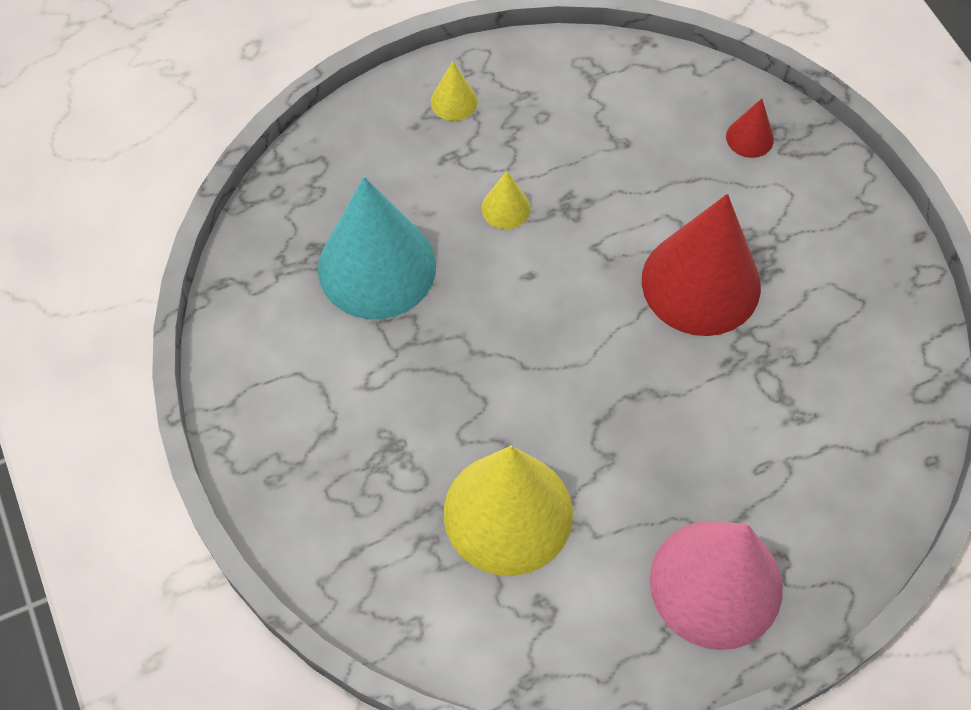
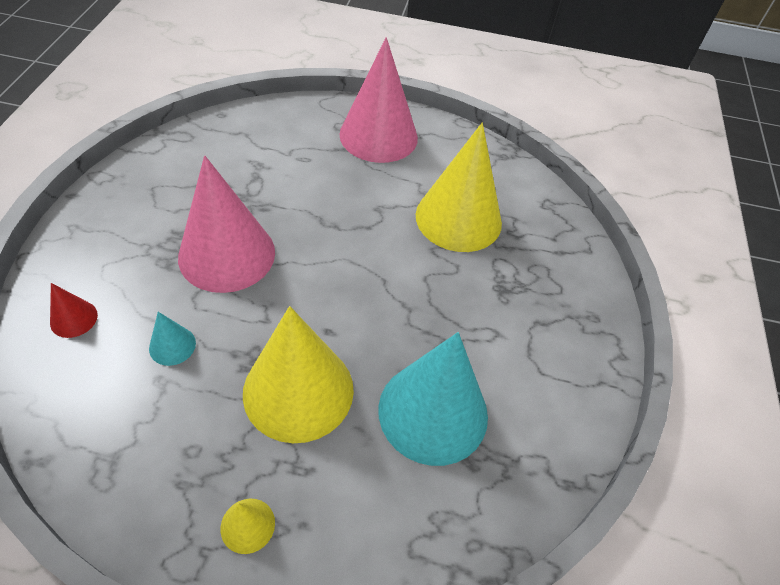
camera: 150 degrees left, 10 degrees down
(505, 208) = (298, 390): yellow cone -> yellow cone, size x2.36
(646, 172) = (172, 345): none -> turquoise cone
(701, 283) = (227, 254): red cone -> pink cone

